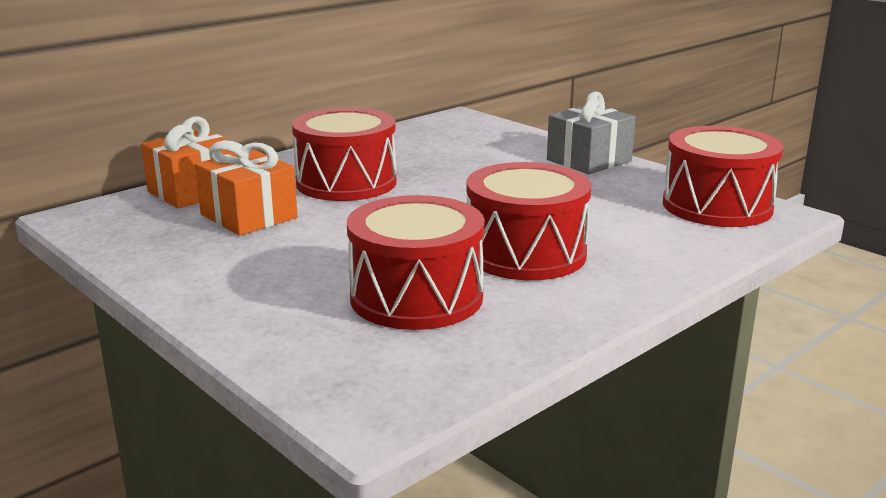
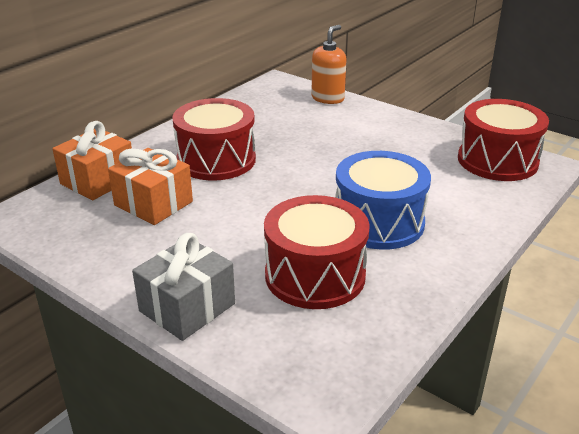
camera: 10 degrees left, 10 degrees up
(516, 135) = (328, 98): none -> orange soap dispenser
(525, 253) = (378, 222): red drum -> blue drum
(589, 160) = (391, 121): grey gift -> grey gift (187, 307)

